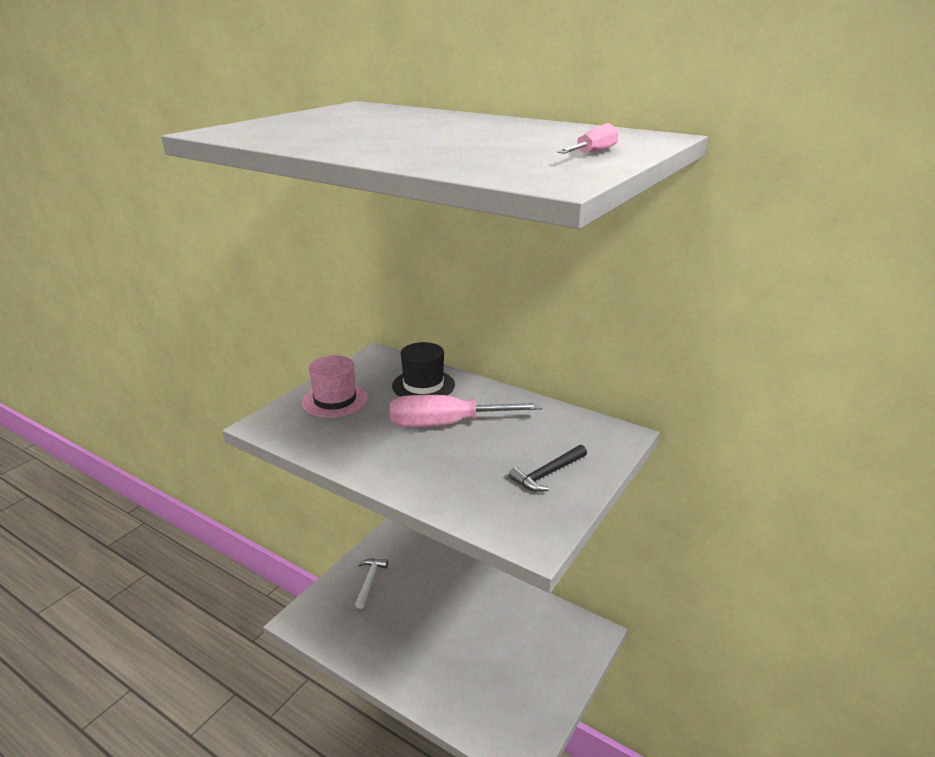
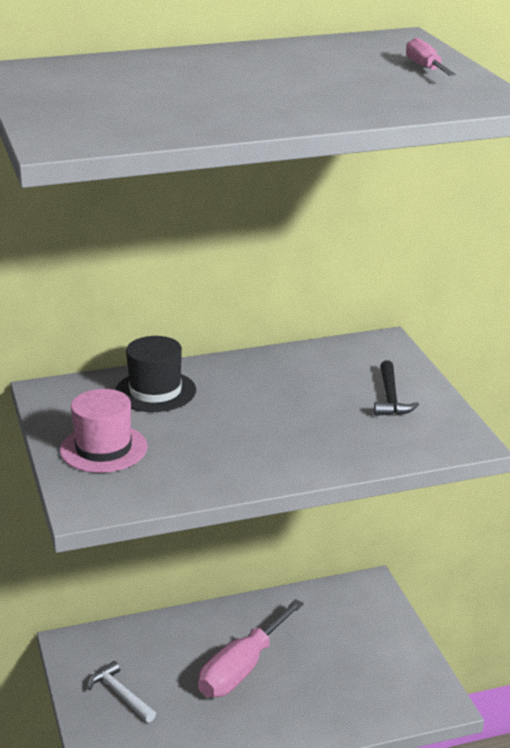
camera: 50 degrees left, 0 degrees up
(446, 424) = (245, 409): pink screwdriver -> pink screwdriver (242, 669)

